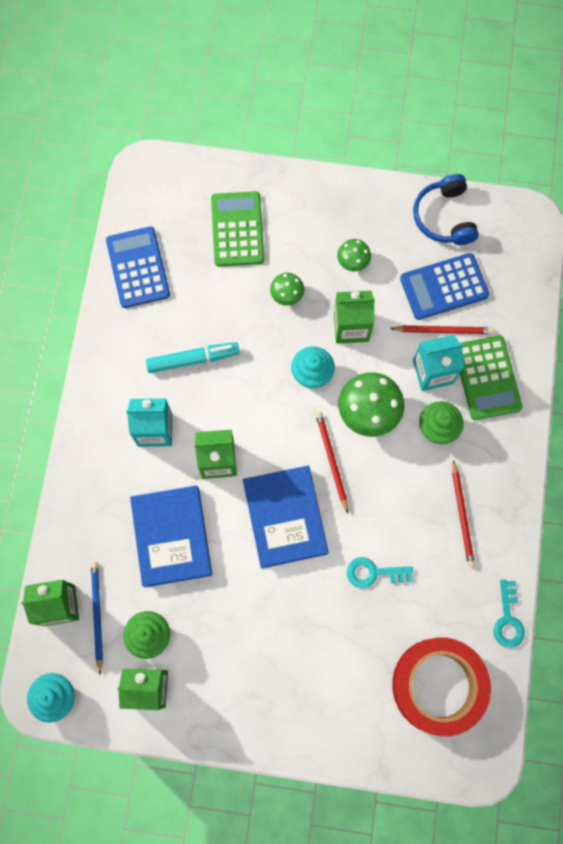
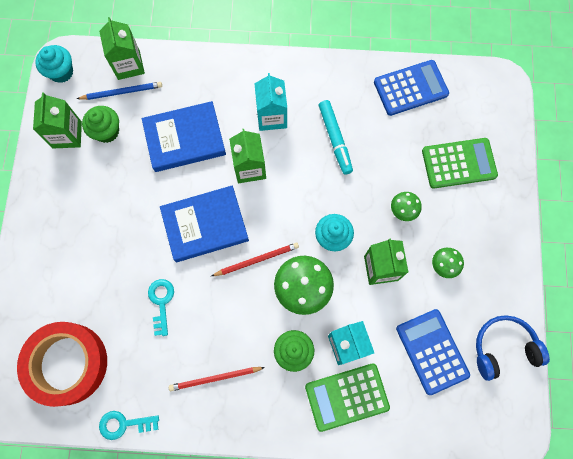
camera: 85 degrees right, 0 degrees up
(443, 330) = (388, 353): red pencil -> none

